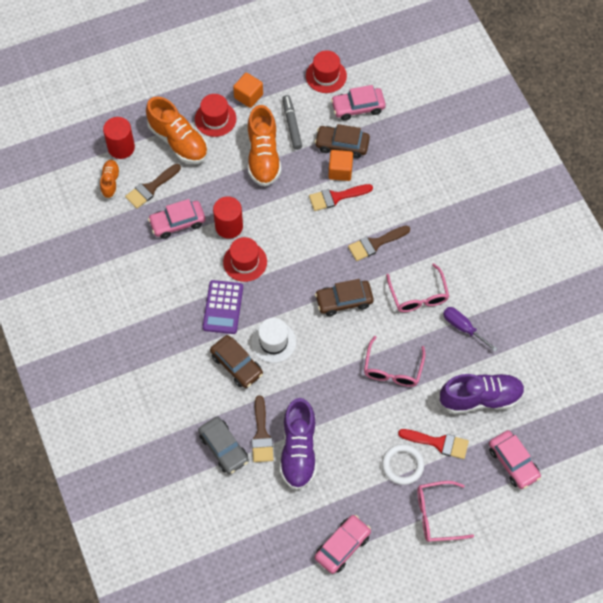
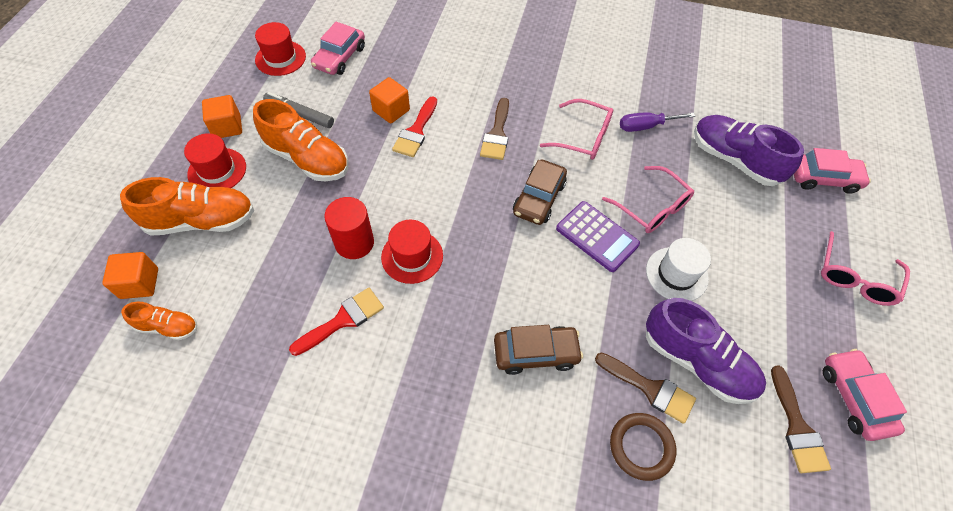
camera: 55 degrees left, 5 degrees down
(110, 182) = (168, 327): orange shoe -> orange shoe turned 150 degrees clockwise
(121, 147) = (139, 283): red cylinder -> orange cube
(151, 188) = (225, 288): brown brush -> brown brush (797, 427)
(177, 223) = (297, 290): pink car -> none
(223, 307) = (449, 317): purple calculator -> purple calculator (597, 236)
(224, 448) = (641, 447): grey car -> brown ring
(273, 342) = (536, 294): white hat -> white hat (676, 274)
(342, 145) = (365, 92): brown car -> none
(402, 465) = (775, 270): white ring -> none
(438, 443) = (766, 223): red brush -> red brush (343, 320)
(480, 398) = (734, 160): purple shoe -> purple shoe turned 75 degrees counterclockwise

